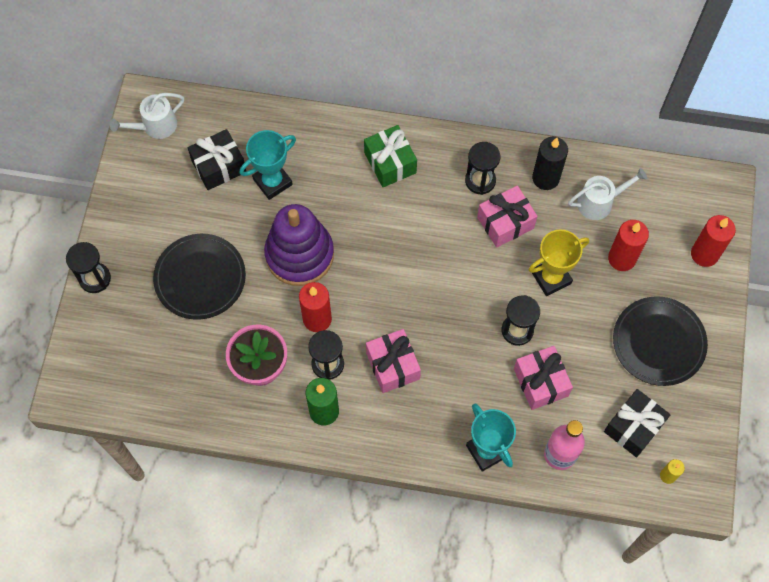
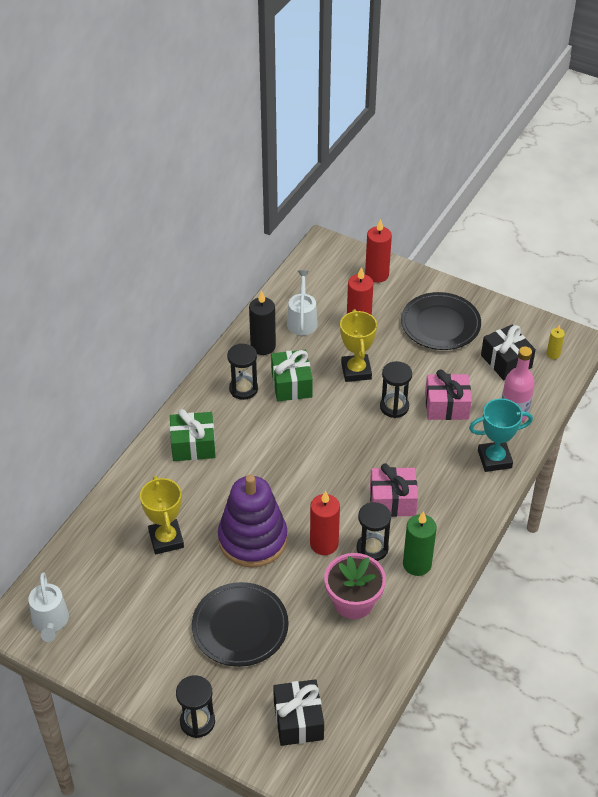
camera: 70 degrees left, 20 degrees down
(219, 166) = (126, 579): black gift -> black gift (298, 720)
(272, 182) = (166, 539): turquoise trophy -> yellow trophy
(505, 222) = (291, 384): pink gift -> green gift

